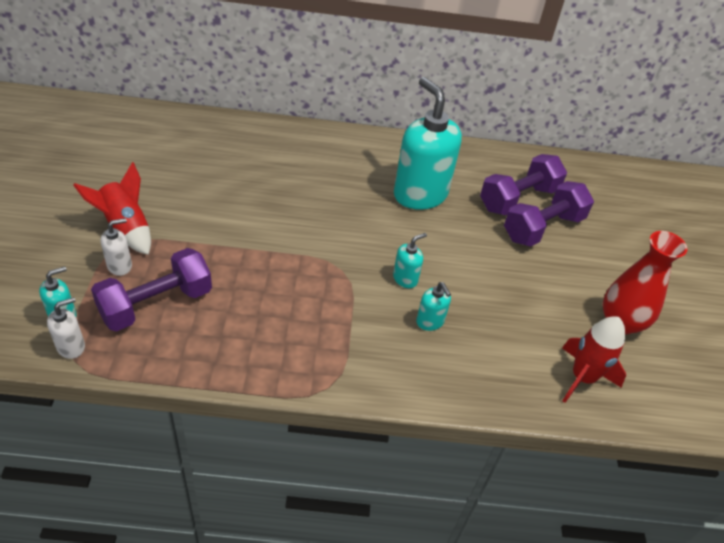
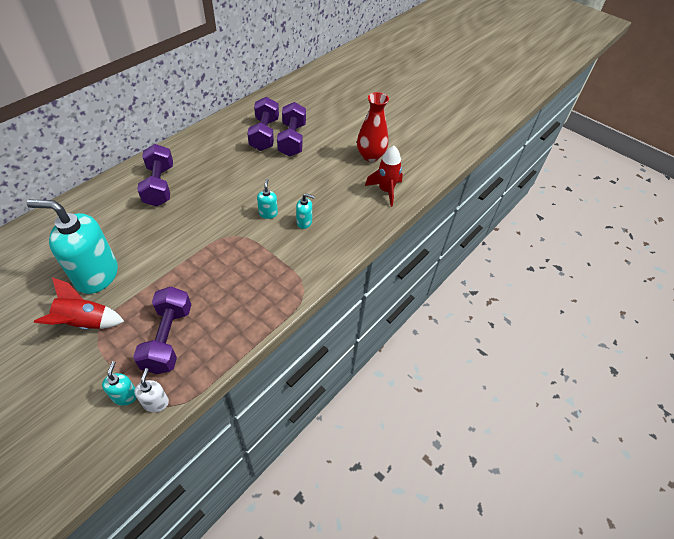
camera: 50 degrees left, 5 degrees up
(120, 266) = (115, 342): white soap dispenser -> none
(343, 167) = (159, 186): none -> purple dumbbell
(420, 194) = (218, 168): turquoise soap dispenser -> turquoise soap dispenser (96, 275)

